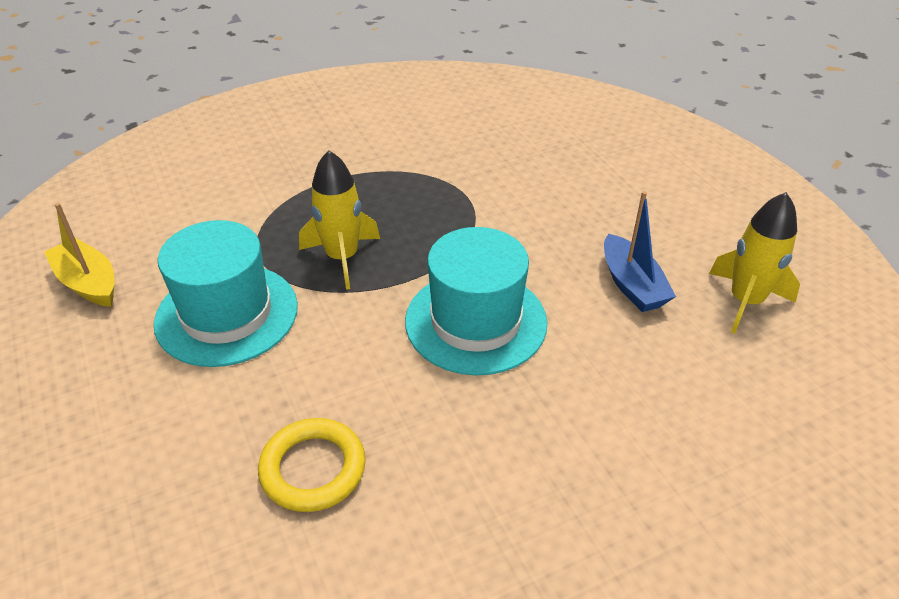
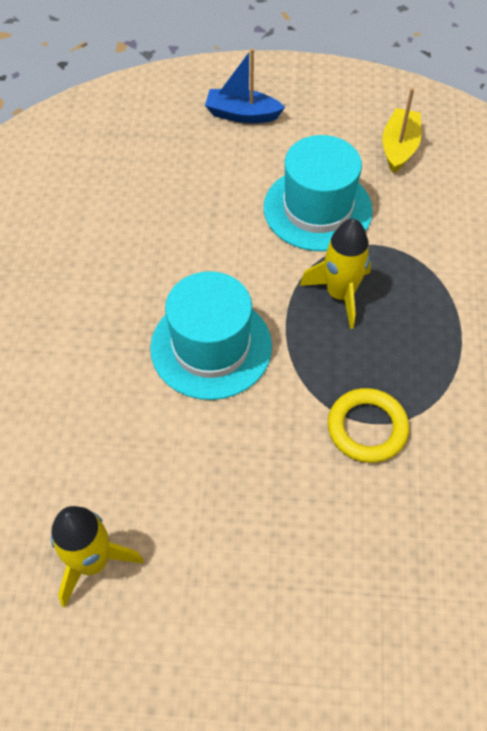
camera: 120 degrees right, 15 degrees up
(88, 283) = (399, 147): yellow boat -> yellow boat turned 60 degrees counterclockwise
(313, 469) = (154, 211): yellow ring -> yellow ring (367, 428)
(632, 285) = (173, 482): blue boat -> blue boat (242, 114)

